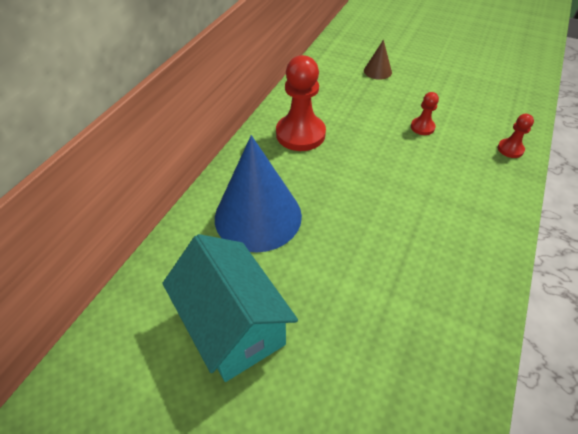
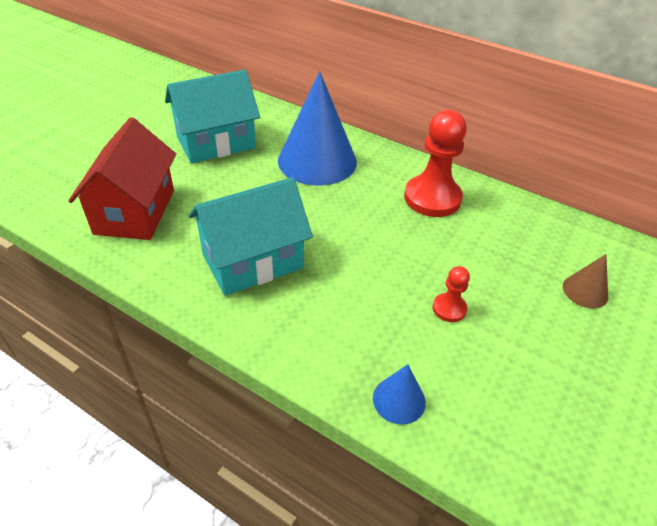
camera: 95 degrees right, 5 degrees down
(398, 382) = (135, 211): none -> red house
(427, 245) = (253, 261): none -> turquoise house
(510, 149) = (399, 400): red pawn -> blue cone

